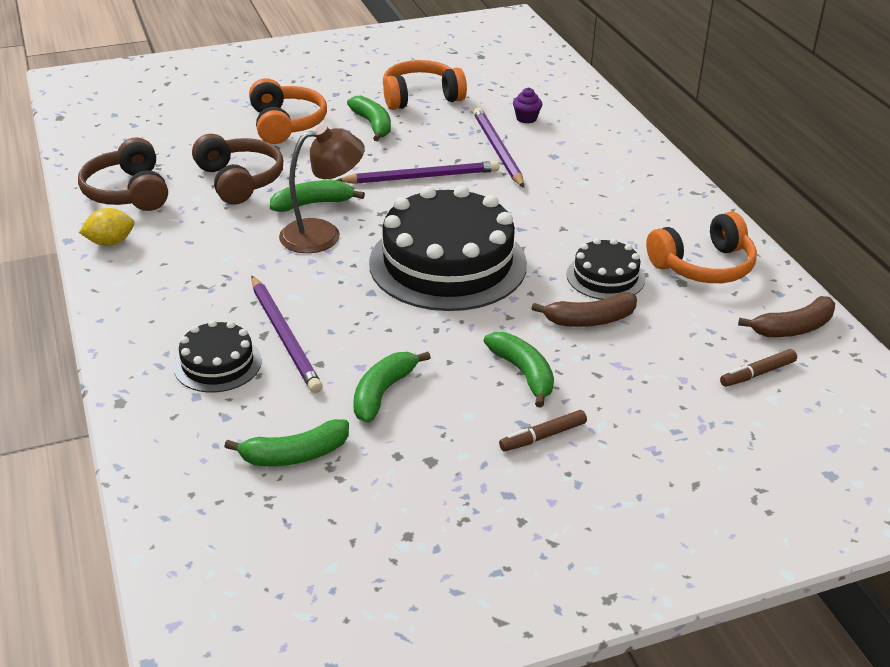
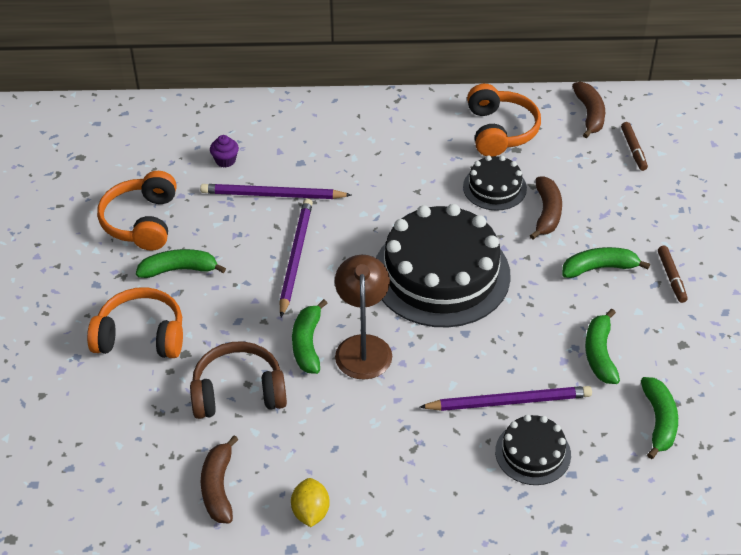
camera: 70 degrees left, 10 degrees up
(128, 192) = (218, 487): brown headphones -> brown banana
(383, 393) = (600, 354): green banana -> green banana turned 45 degrees clockwise

